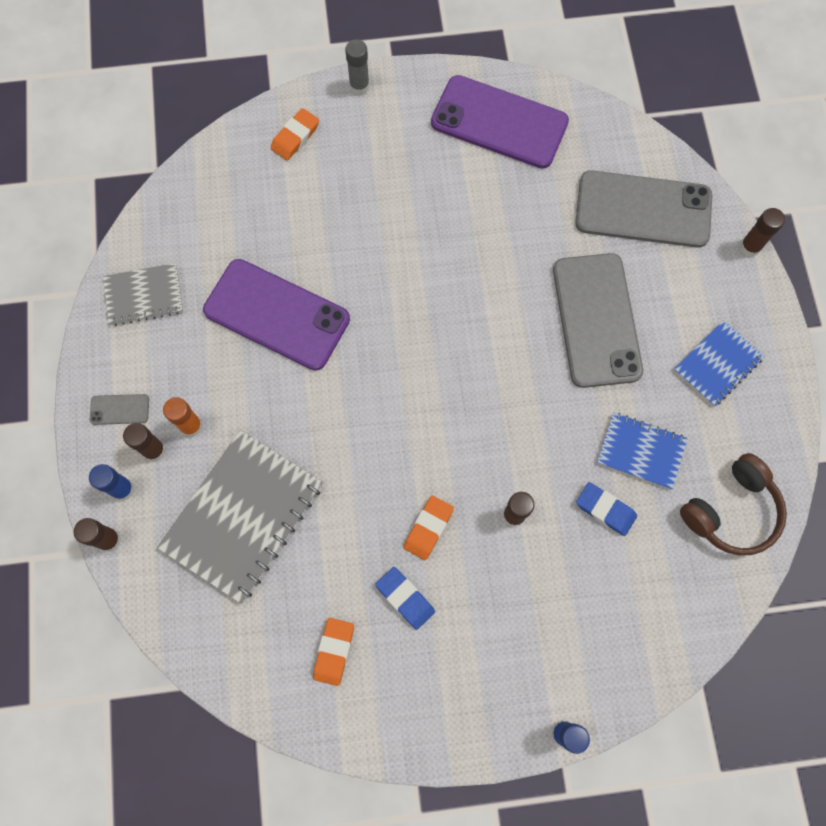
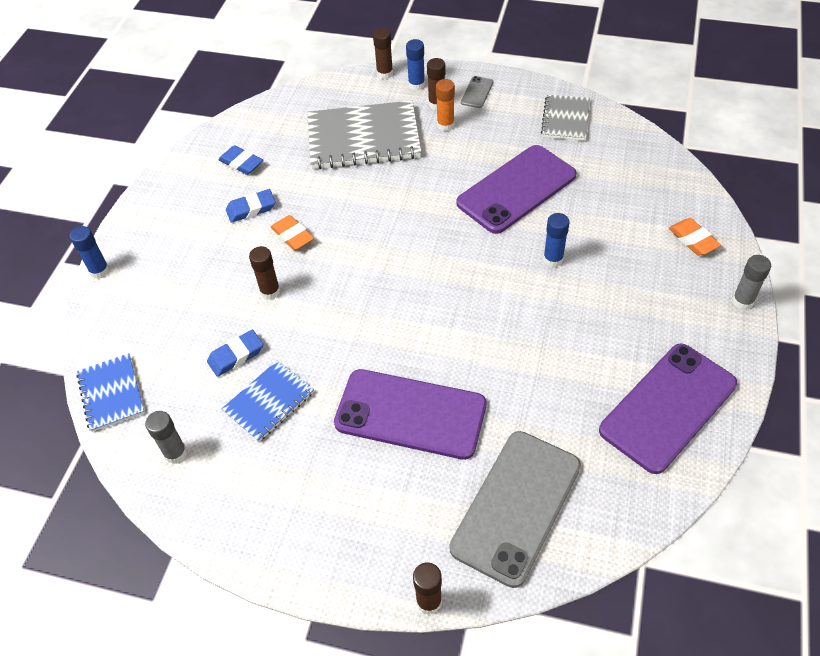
camera: 115 degrees right, 20 degrees down
(242, 516) = (363, 138): grey notebook -> grey notebook turned 60 degrees counterclockwise
(334, 651) = (241, 163): orange eraser -> blue eraser
(365, 252) = (553, 259): none -> blue glue stick
(596, 320) = (410, 414): grey phone -> purple phone
(717, 364) = (315, 504): blue notebook -> blue notebook (111, 393)
(731, 511) = (175, 453): brown headphones -> grey glue stick

